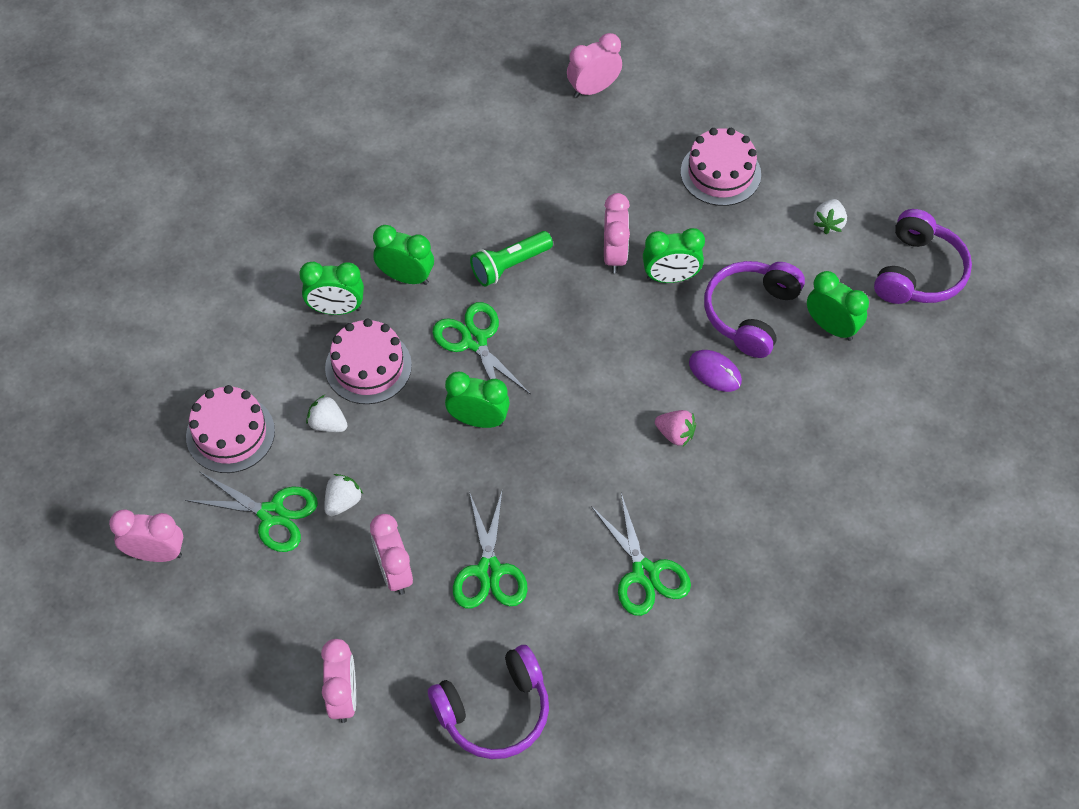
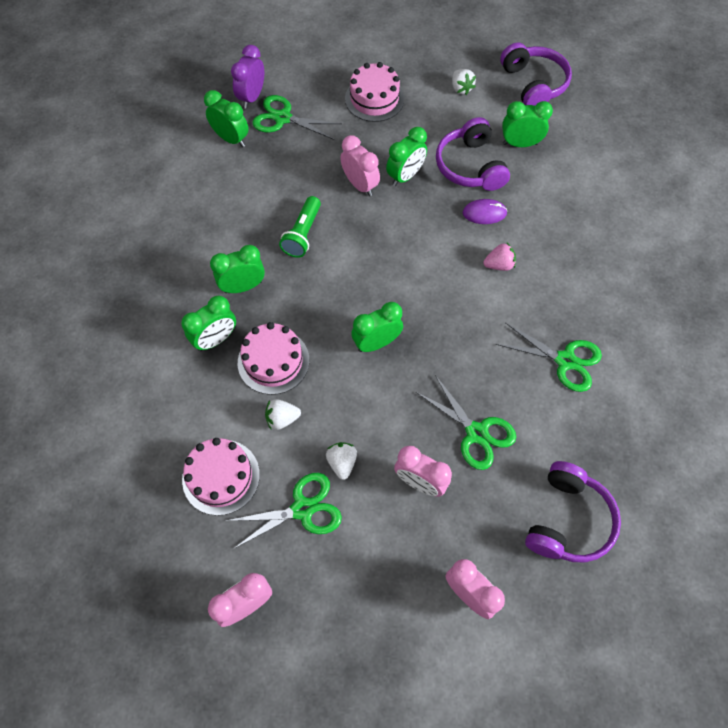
camera: 40 degrees left, 5 degrees up
(474, 341) = (326, 295): green scissors -> green scissors (283, 118)
(531, 120) = (231, 139): none -> green clock
(593, 89) = (252, 97): pink clock -> purple clock

